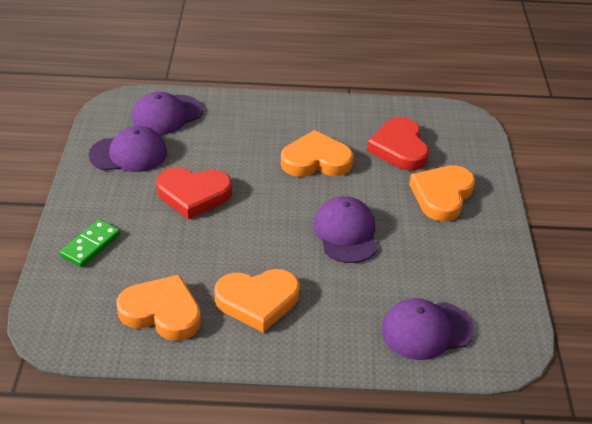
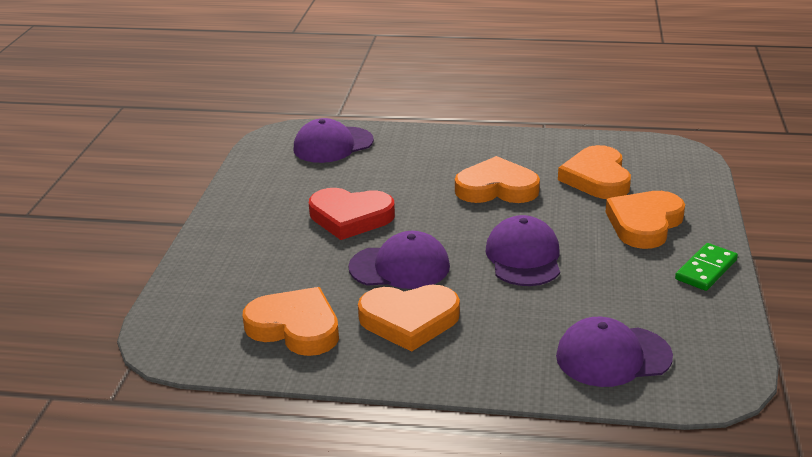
camera: 10 degrees right, 10 degrees down
(91, 245) = (226, 261): green domino -> green domino (706, 270)
(128, 154) = (284, 179): purple cap -> purple cap (400, 267)
(399, 148) = (597, 178): red heart -> orange heart

